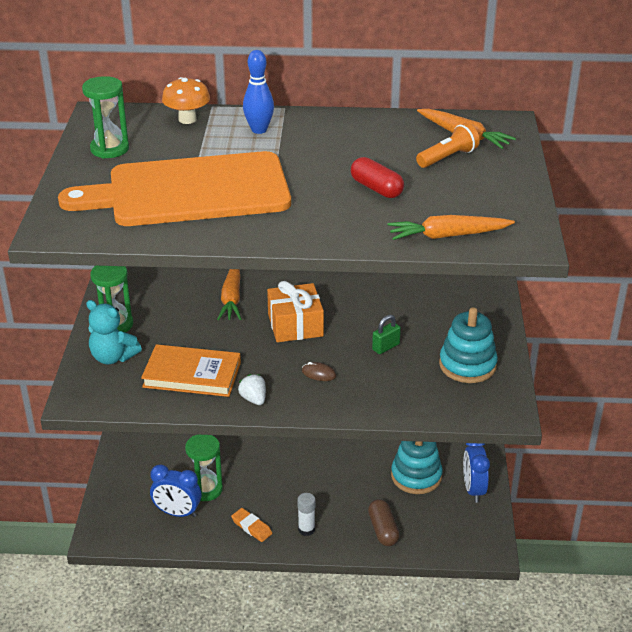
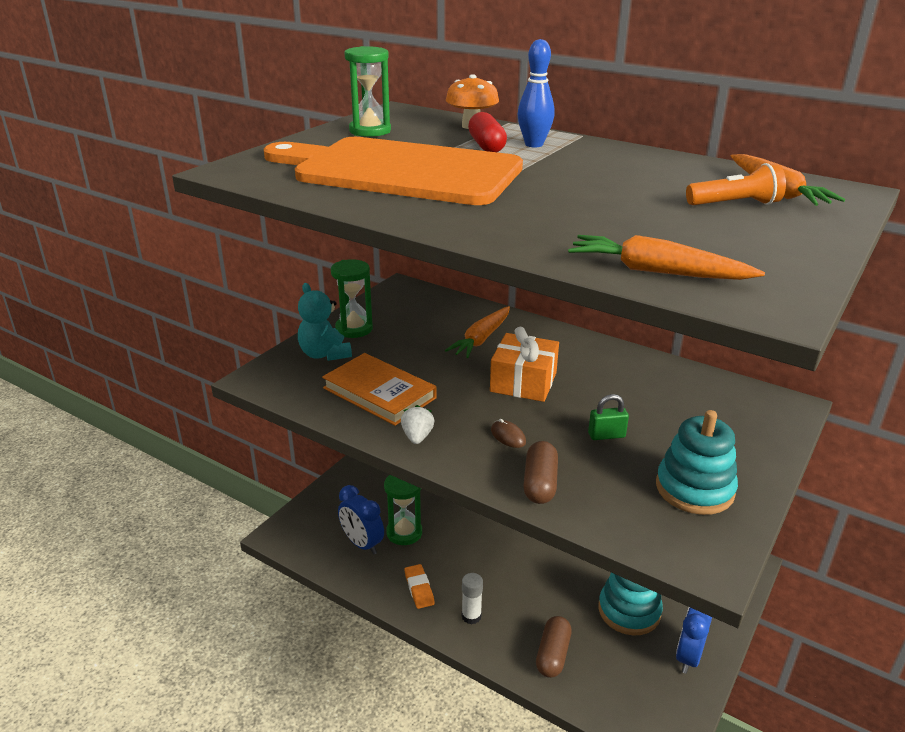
camera: 30 degrees right, 5 degrees down
(367, 400) = (540, 484): none -> brown capsule
(376, 188) = (611, 211): red capsule -> red capsule (486, 146)

